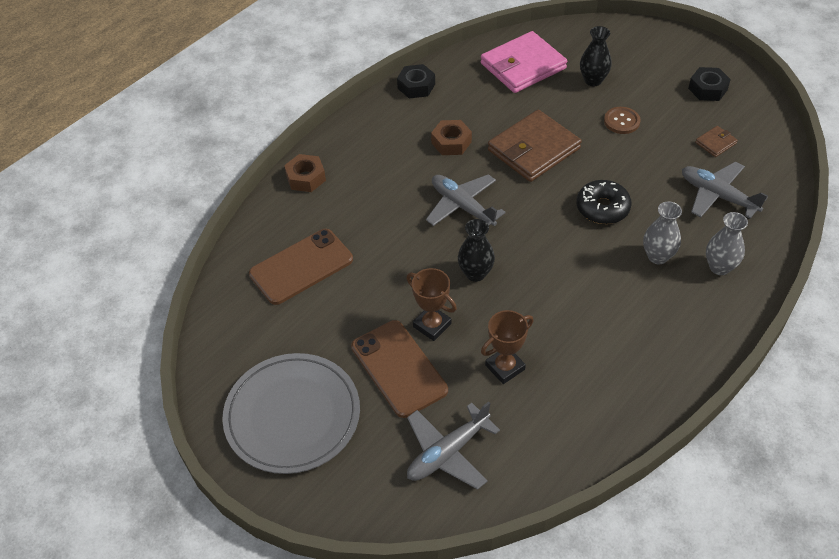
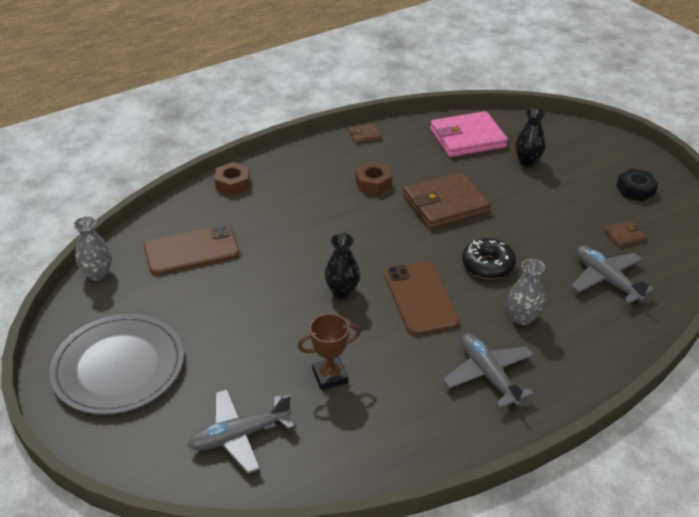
camera: 15 degrees right, 10 degrees down
(399, 368) = (232, 352): brown phone -> brown phone (420, 298)
(416, 86) = (364, 135): black nut -> brown wallet
(432, 325) = (281, 324): brown trophy -> none
(462, 206) = (357, 235): grey plane -> grey plane (488, 375)
(621, 121) = (539, 199): brown button -> none
(719, 267) = (581, 341): grey vase -> grey vase (98, 274)

